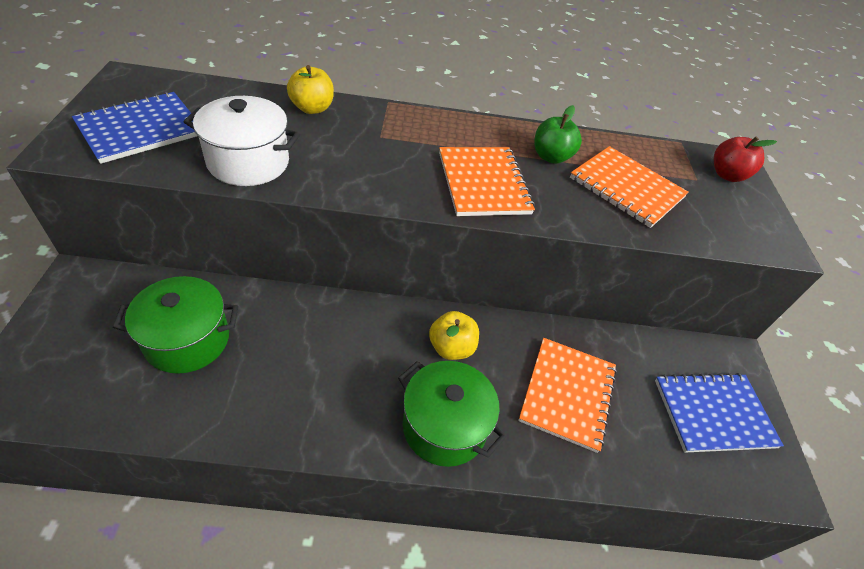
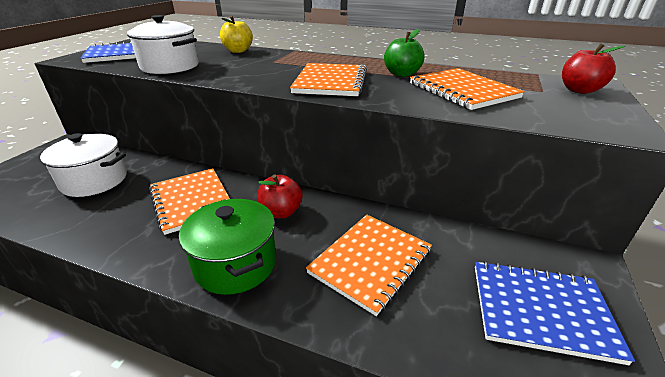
camera: 25 degrees right, 15 degrees down
(187, 340) = (94, 181): green pot -> white pot
(341, 351) = (191, 201): none -> orange notebook
(451, 347) = (281, 212): yellow apple -> red apple

